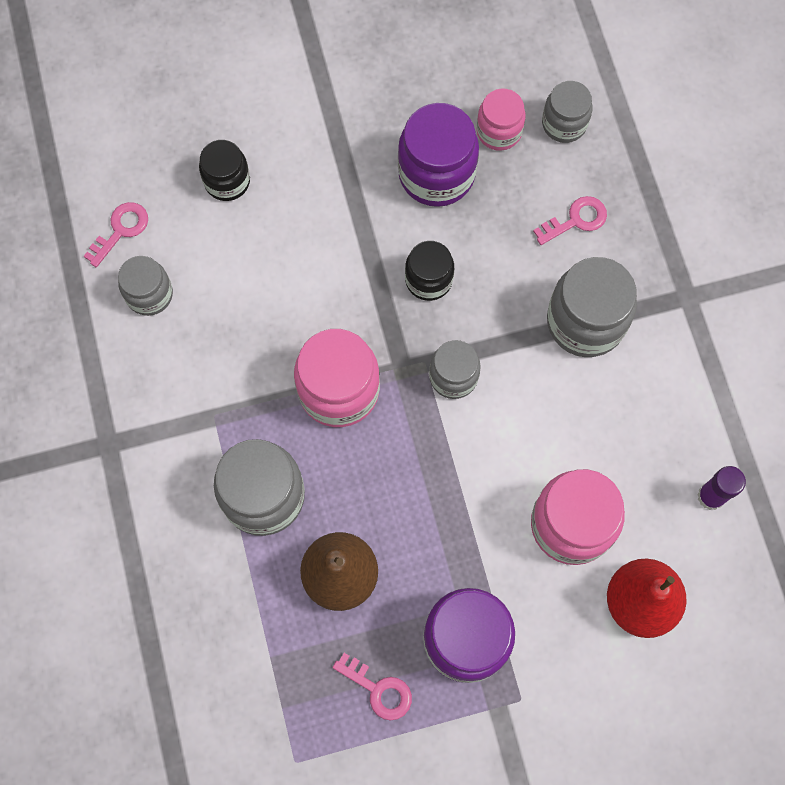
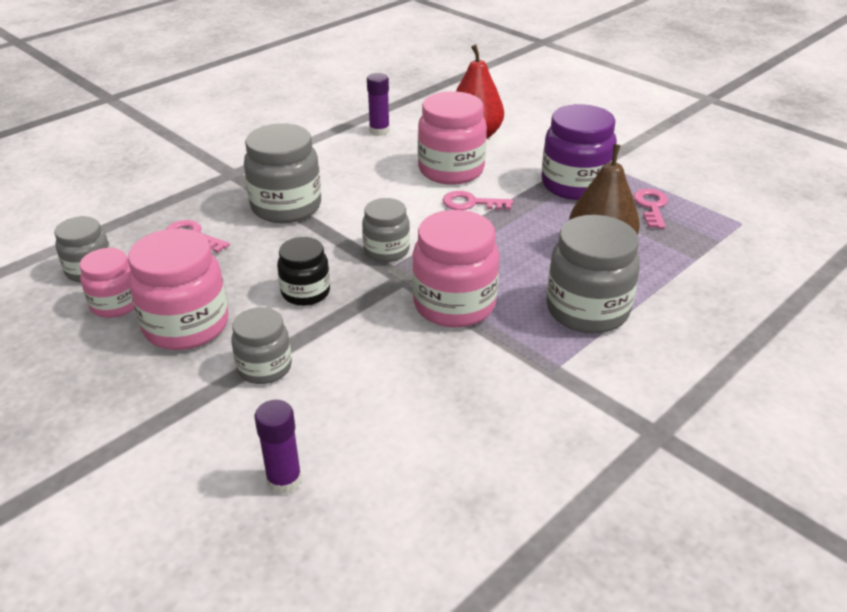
camera: 120 degrees left, 35 degrees down
(121, 230) = (415, 553): pink key -> pink key (471, 203)
(149, 294) = (474, 481): grey jar -> grey jar (264, 367)
(227, 181) = (284, 480): black jar -> purple glue stick
(436, 174) = (186, 326): purple jar -> pink jar

